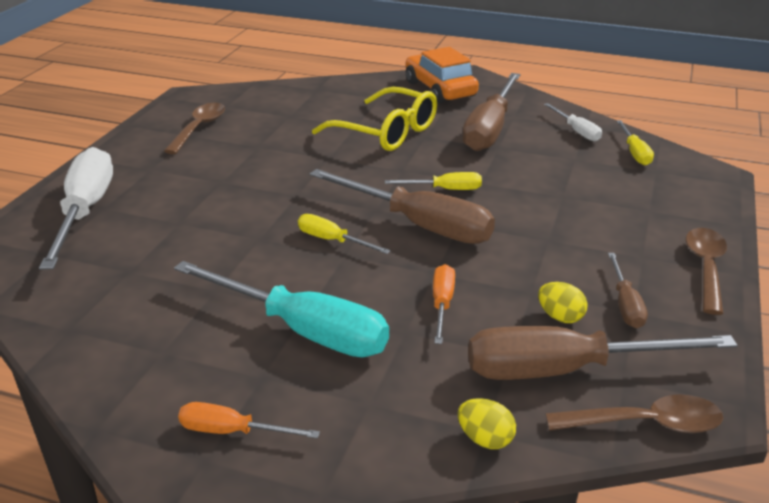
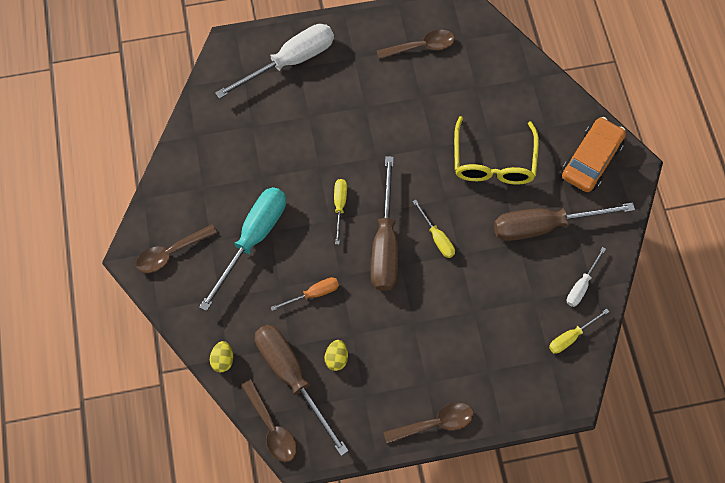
camera: 60 degrees right, 35 degrees up
(232, 431) = (171, 252): orange screwdriver -> brown spoon
(302, 330) = (253, 239): turquoise screwdriver -> turquoise screwdriver turned 150 degrees counterclockwise
(625, 304) = (368, 388): brown screwdriver -> none

